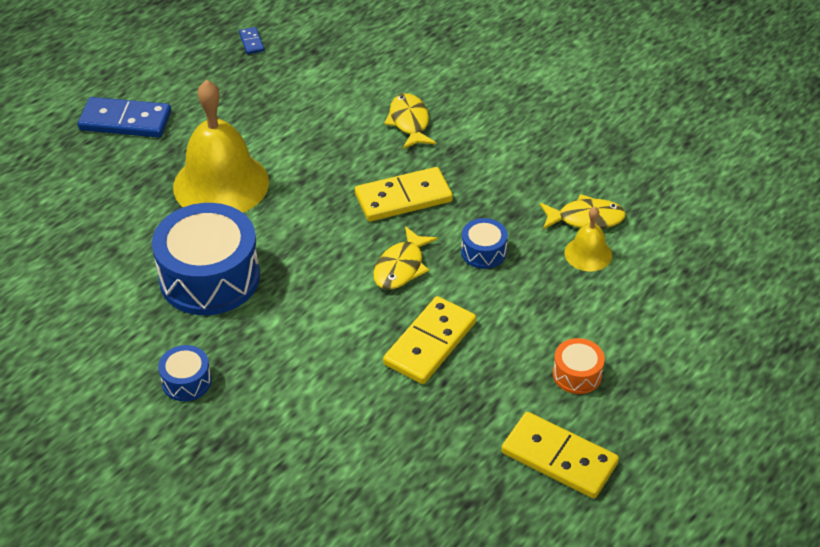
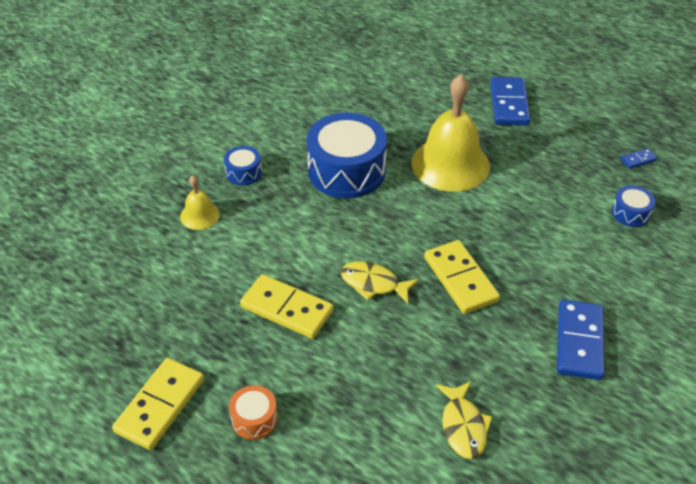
camera: 85 degrees right, 0 degrees up
(409, 122) = (566, 276): yellow fish -> none
(483, 252) = (401, 341): blue drum -> blue drum (630, 213)
(492, 128) = (579, 342): none -> blue domino
(588, 254) = (412, 428): yellow bell -> yellow bell (199, 215)

